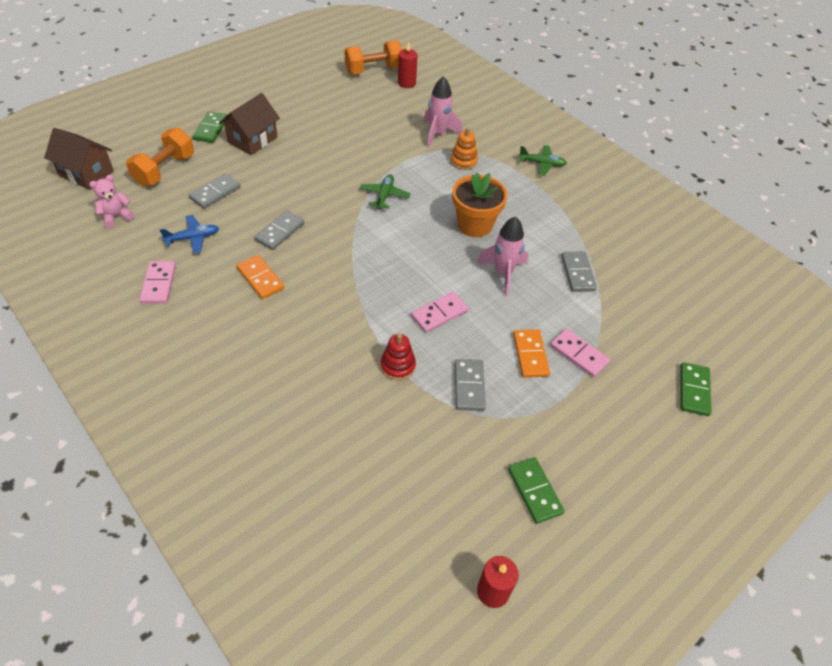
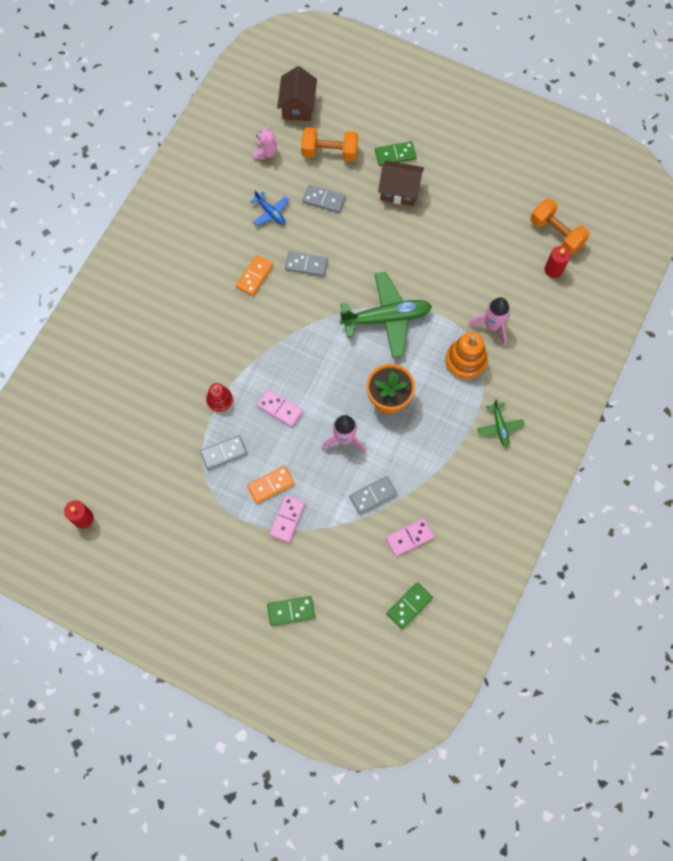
camera: 70 degrees right, 20 degrees up
(116, 216) = (265, 153): pink teddy bear -> pink teddy bear turned 75 degrees clockwise
(159, 284) = (218, 217): pink domino -> pink domino (409, 538)
(384, 195) = (386, 318): green plane -> green plane, size x2.03
(463, 161) = (465, 361): orange stacking toy -> orange stacking toy, size x1.59
(534, 491) = (159, 522): green domino -> green domino (409, 606)

